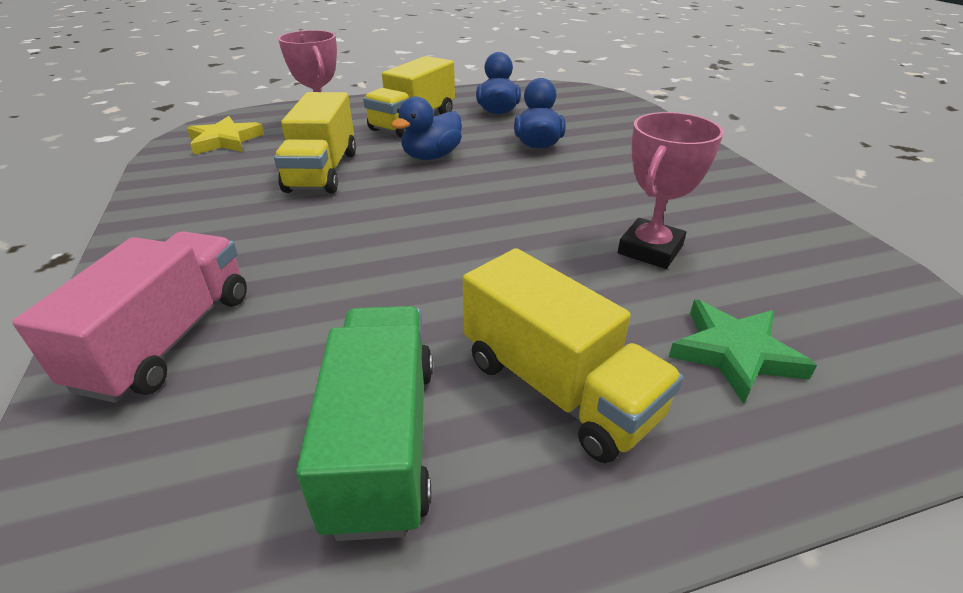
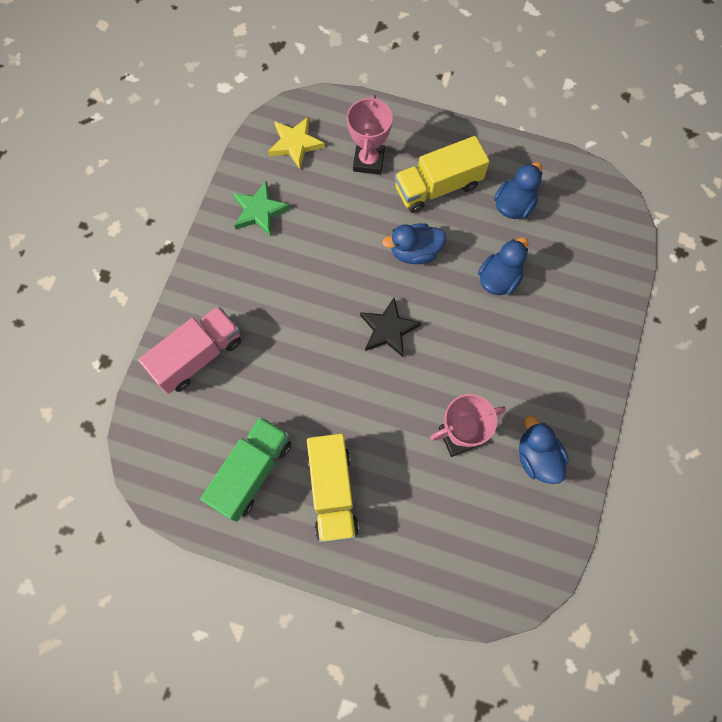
camera: 35 degrees right, 35 degrees up
(322, 171) = (335, 231): yellow truck -> none
(460, 209) = (388, 329): none -> black star
(734, 353) = (422, 527): green star -> green star (259, 211)
(751, 228) = (537, 457): none -> blue duck

